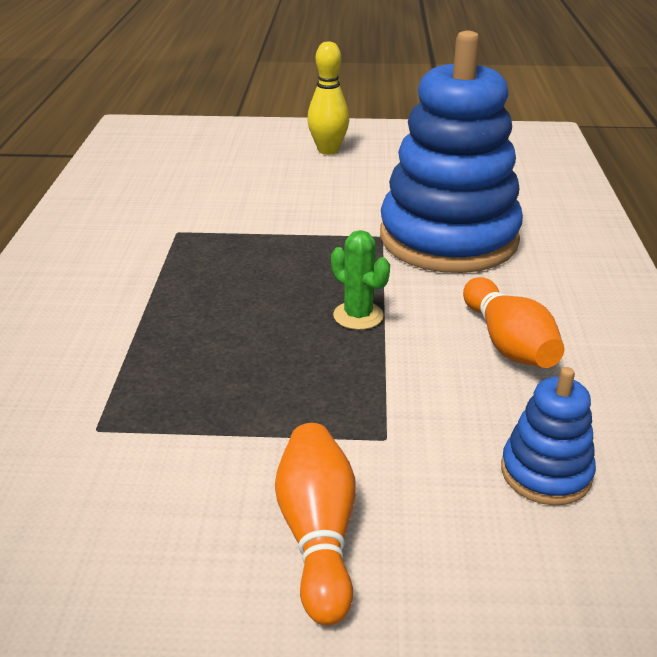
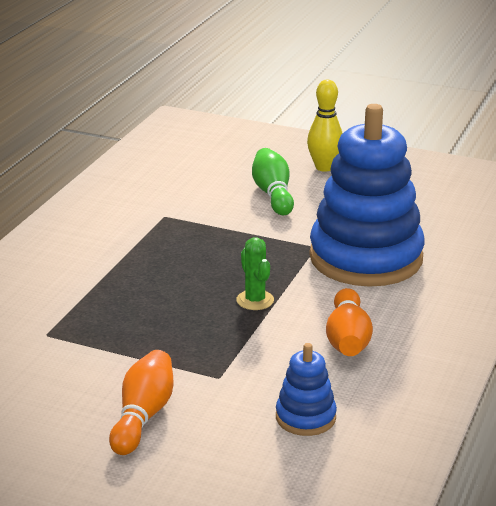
camera: 20 degrees right, 5 degrees down
(292, 186) = (273, 194): none -> green bowling pin

